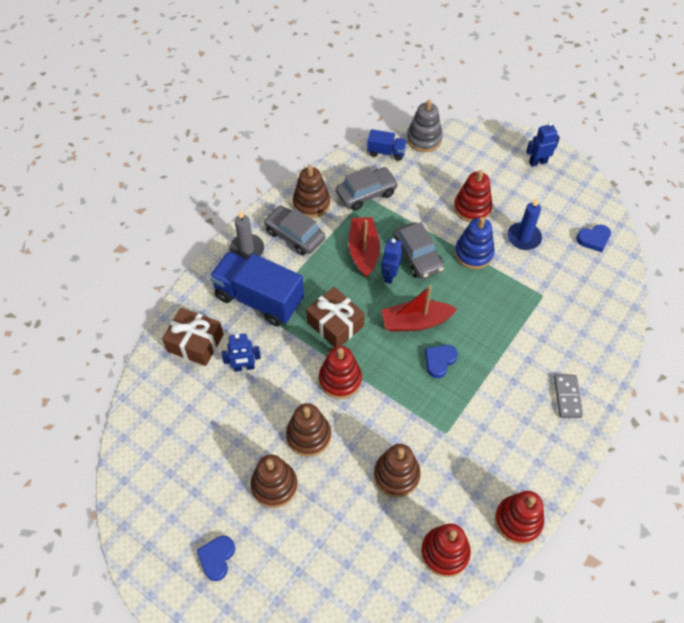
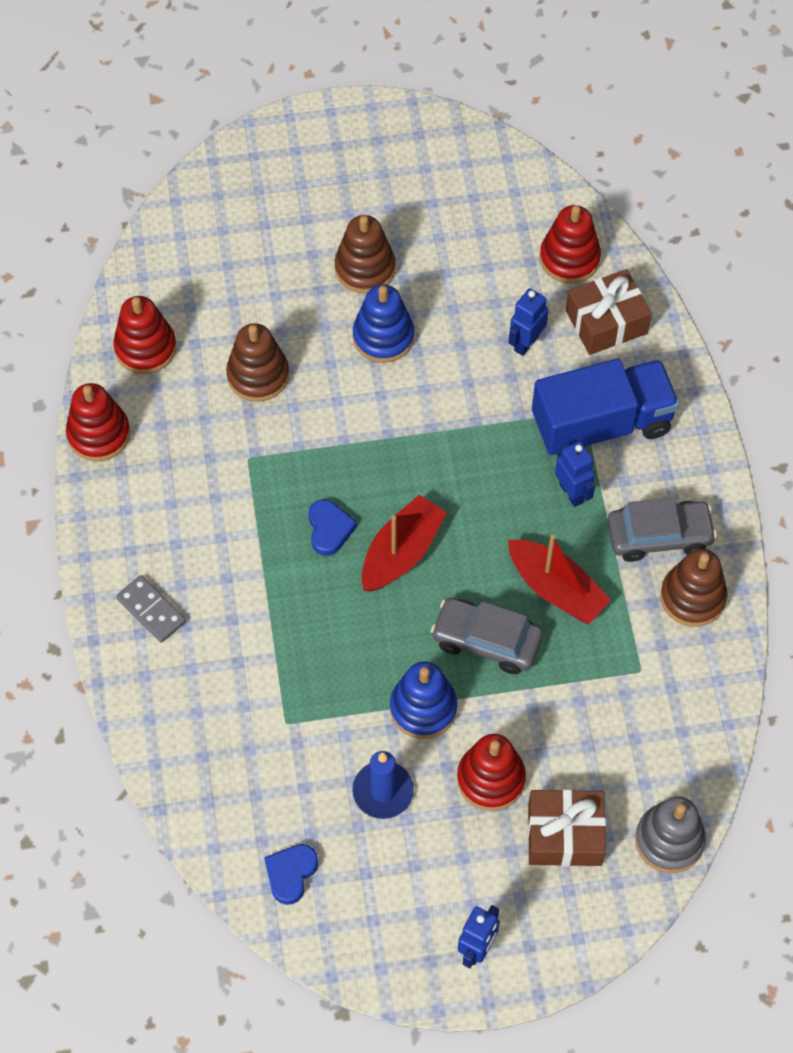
camera: 135 degrees right, 5 degrees up
(217, 558) = (348, 174): blue heart -> none
(247, 249) = (689, 468): grey candle -> none
(308, 435) = (383, 337): brown stacking toy -> blue stacking toy
(335, 324) = (486, 471): brown gift -> brown gift (564, 834)
(340, 379) = (413, 417): red stacking toy -> red stacking toy (569, 258)
(366, 193) = (644, 675): grey car -> none
(386, 152) = (693, 767): blue truck -> none
(389, 275) = (491, 585): blue robot -> blue robot (572, 493)

